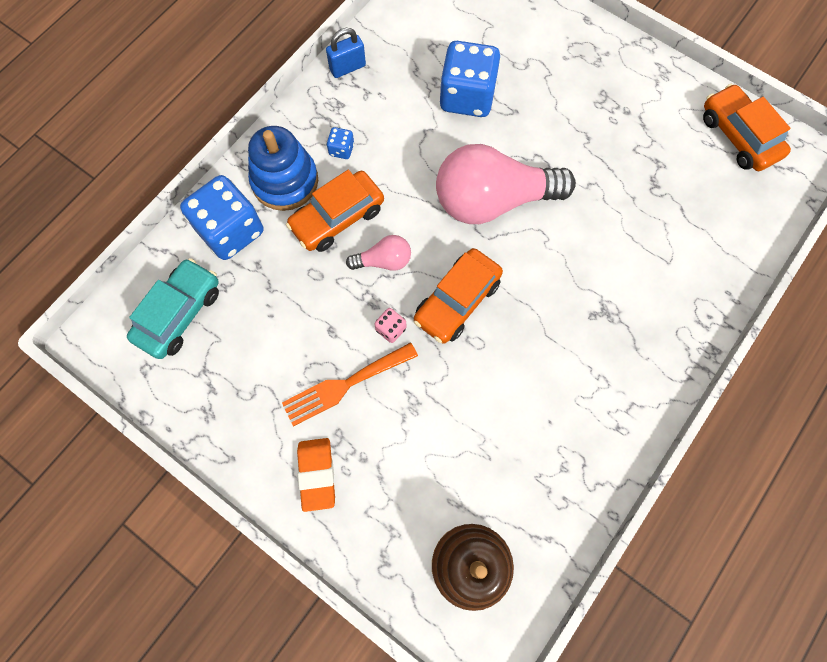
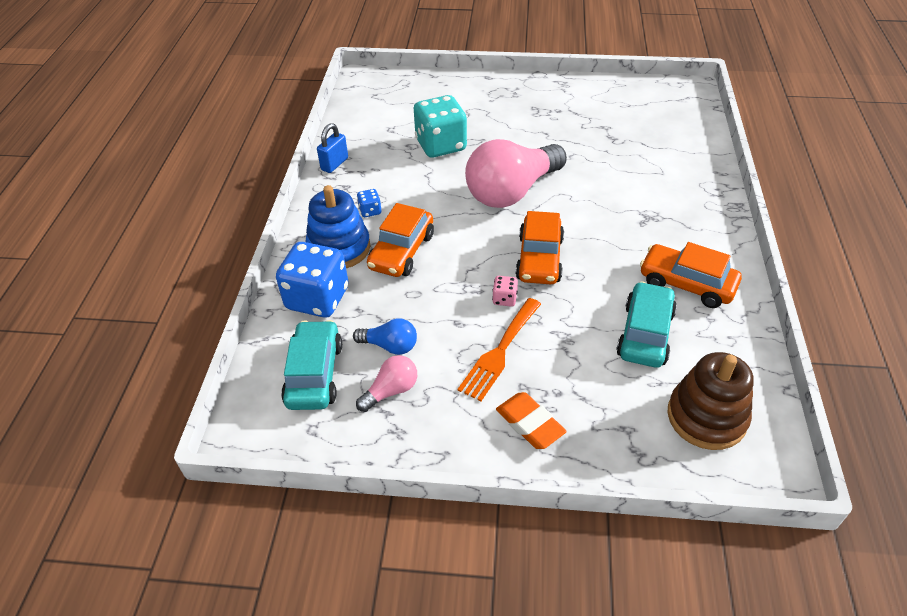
camera: 30 degrees left, 25 degrees down
(258, 321) = (390, 346): none -> blue light bulb
(384, 261) = (461, 261): pink light bulb -> pink light bulb (391, 391)
(467, 97) = (441, 145): blue dice -> turquoise dice
(488, 446) = (645, 334): none -> turquoise car
(738, 136) = (640, 95): orange car -> orange car (686, 284)

